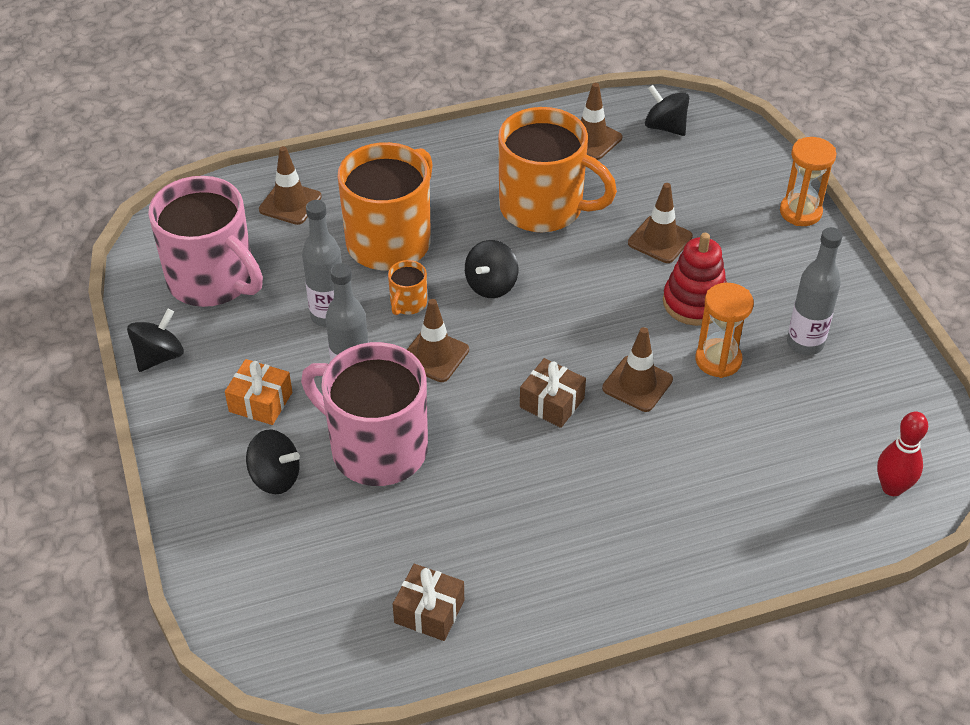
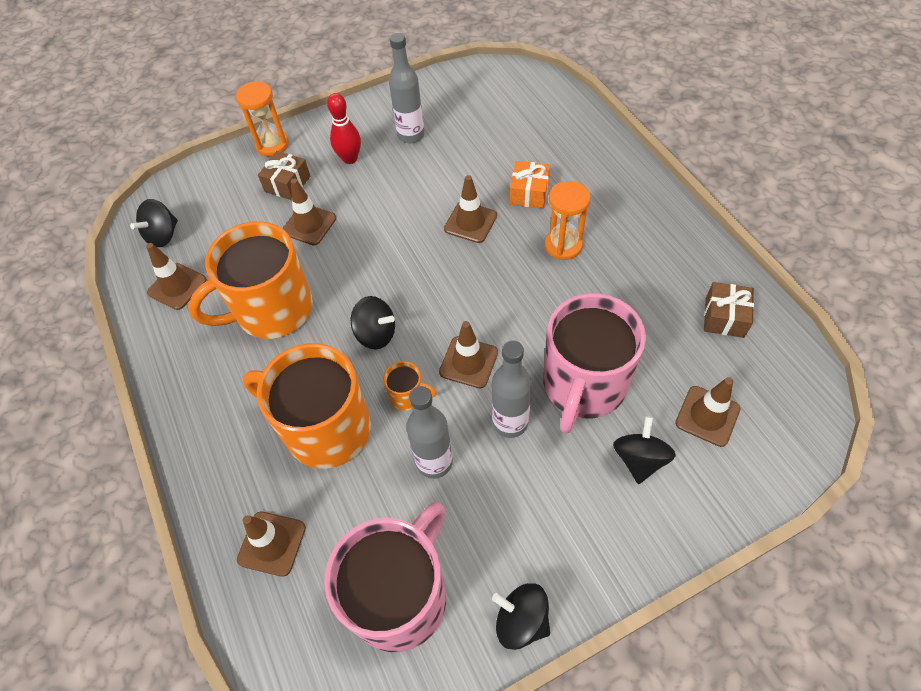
camera: 95 degrees left, 10 degrees up
(260, 402) = (557, 496): orange gift -> orange gift (529, 193)
(303, 552) = (707, 416): none -> brown traffic cone
(543, 208) = (272, 310): orange mug -> orange mug turned 135 degrees counterclockwise
(552, 403) = (502, 272): brown gift -> brown gift (287, 184)
(694, 302) = (378, 197): red stacking toy -> none
(718, 360) = (436, 179): orange hourglass -> orange hourglass (563, 245)
(892, 487) = (529, 90): red bowling pin -> red bowling pin (350, 159)

